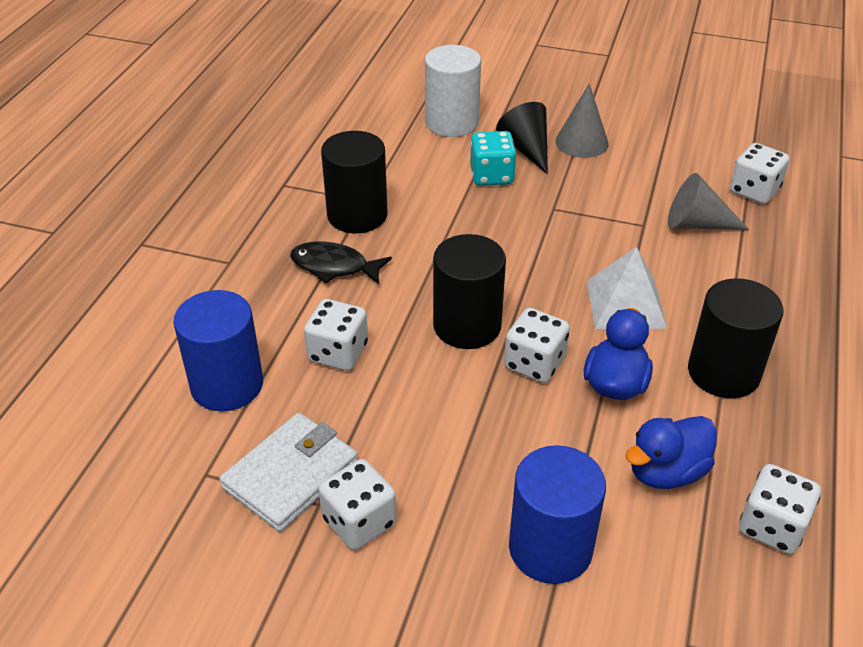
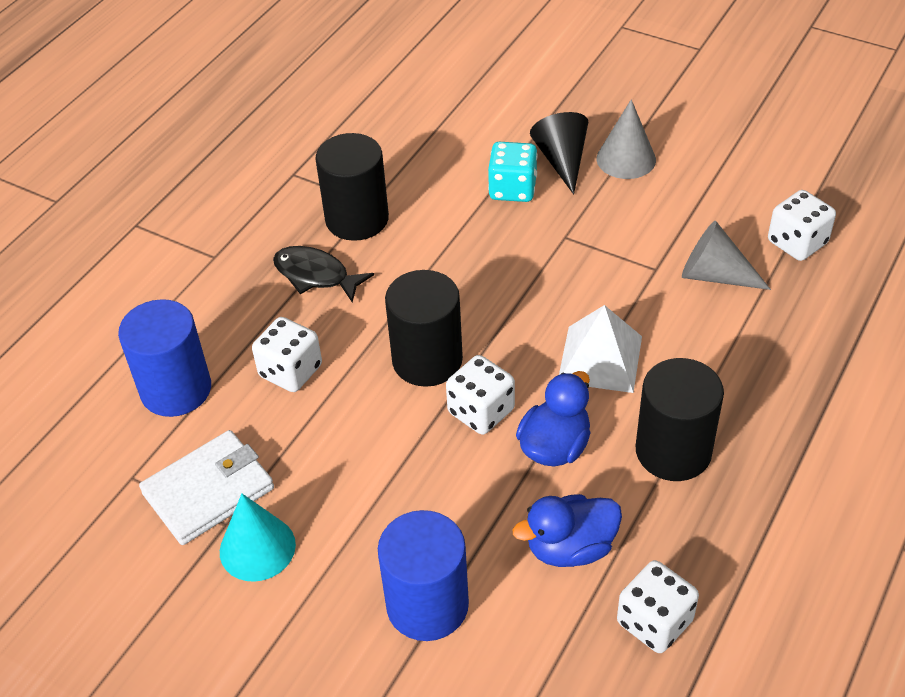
camera: 15 degrees right, 5 degrees up
(359, 522) = (257, 548): white dice -> turquoise cone
(451, 123) = (492, 118): white cylinder -> none

